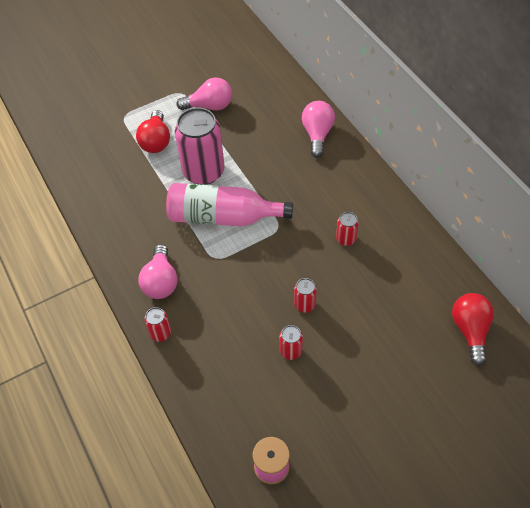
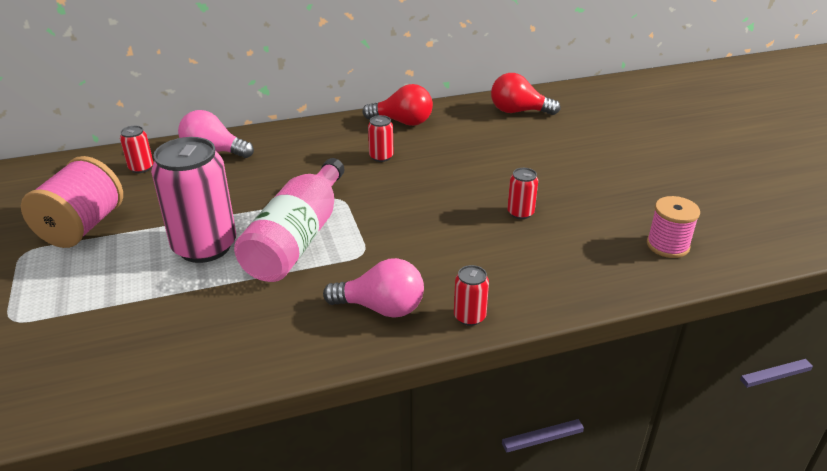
camera: 80 degrees left, 20 degrees down
(156, 141) = (104, 288): red light bulb -> red light bulb (403, 122)
(210, 106) = (82, 227): pink light bulb -> pink spool
(304, 304) = (460, 195): red can -> red can (141, 168)

